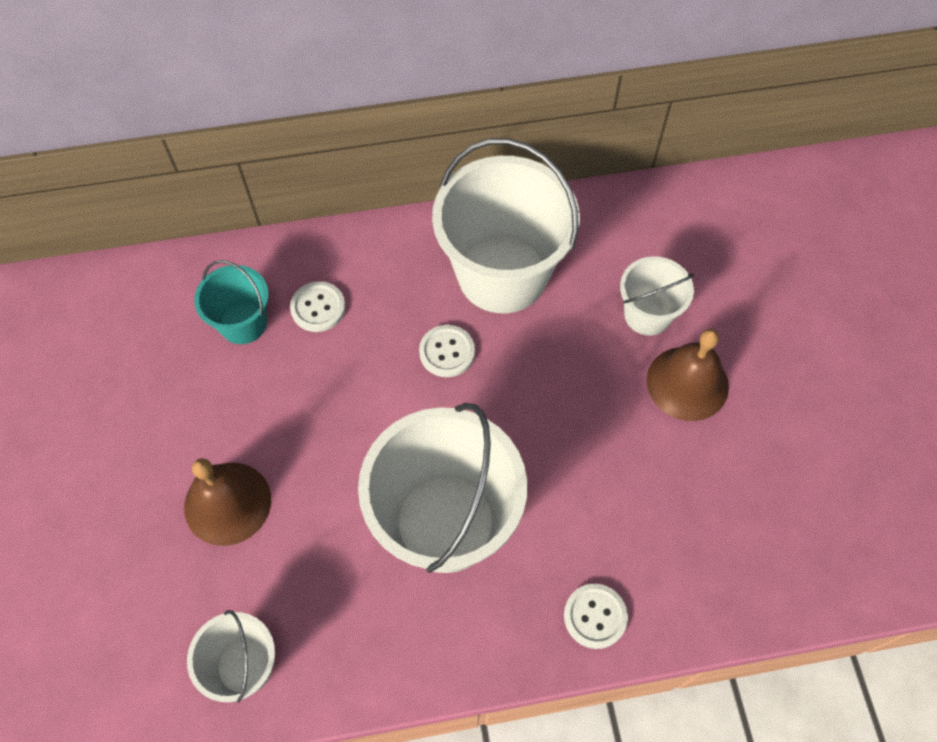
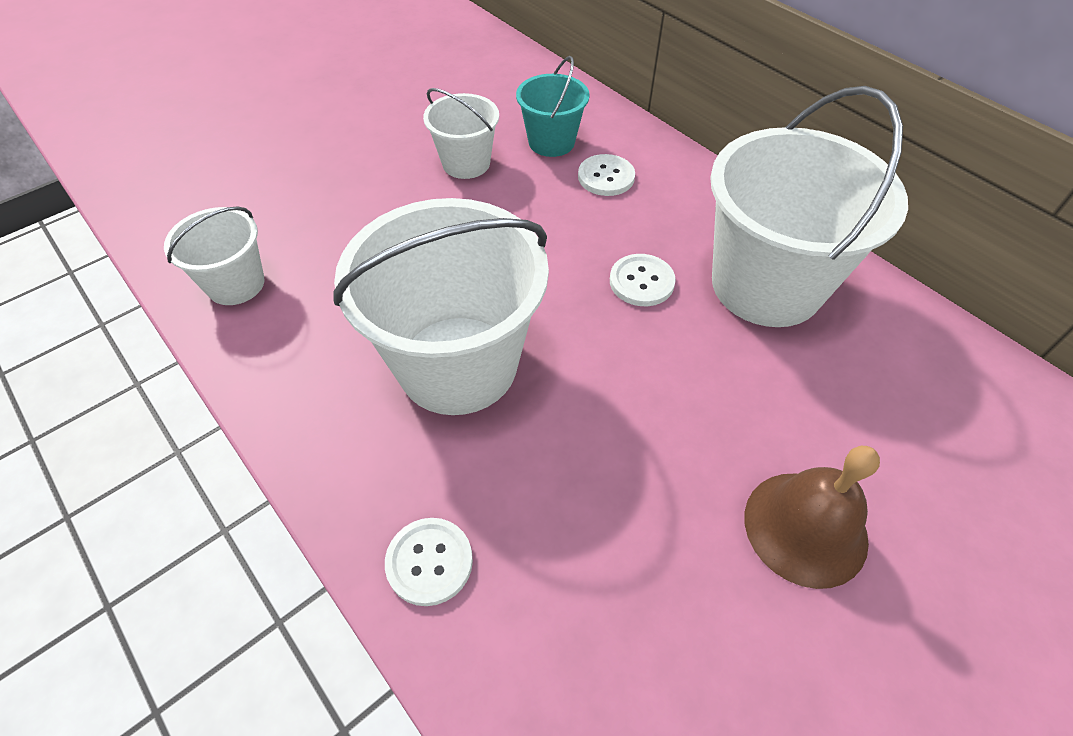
camera: 60 degrees right, 10 degrees down
(227, 503) = (381, 206): brown bell -> none
(647, 314) = (852, 439): white bucket -> white bucket (466, 163)

